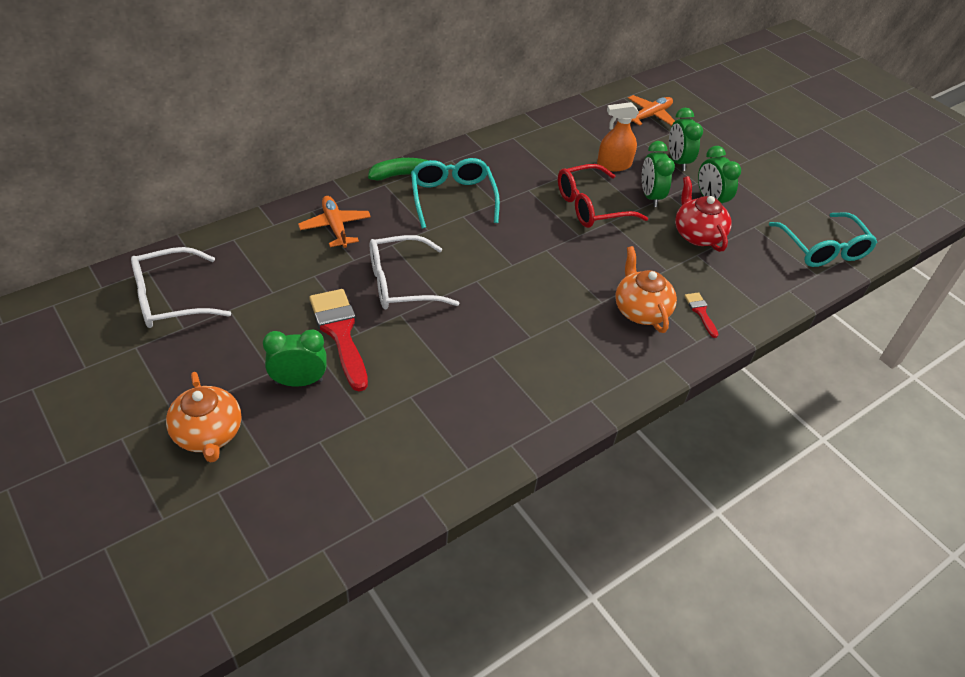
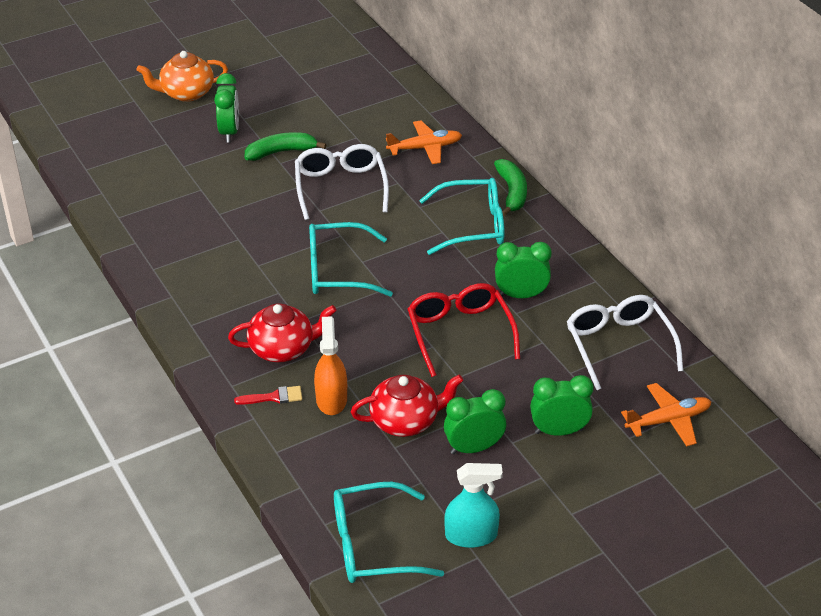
camera: 100 degrees right, 5 degrees down
(170, 299) = (334, 66): white glasses -> white glasses (619, 345)
(340, 333) = (281, 152): red brush -> green banana
(528, 280) = (338, 271): none -> turquoise glasses
(614, 165) = (545, 365): orange spray bottle -> orange spray bottle (331, 399)
(640, 310) = (283, 349): orange teapot -> red teapot
(649, 116) = (668, 420): orange plane -> orange plane turned 75 degrees counterclockwise
(650, 196) = (481, 390): green clock -> green clock (521, 295)
(790, 203) = (471, 535): none -> turquoise spray bottle

